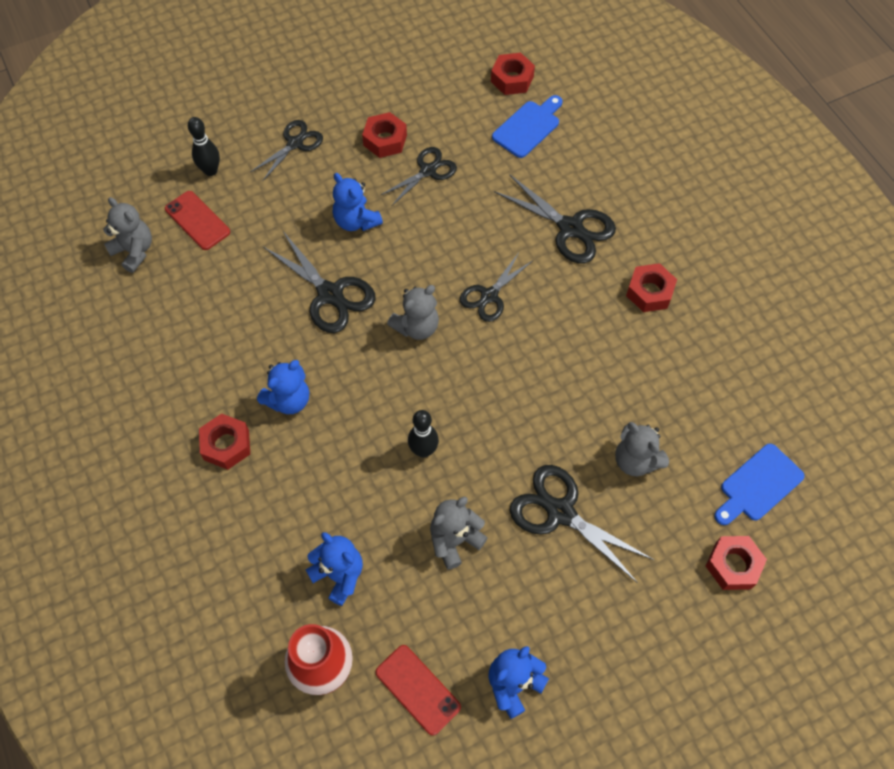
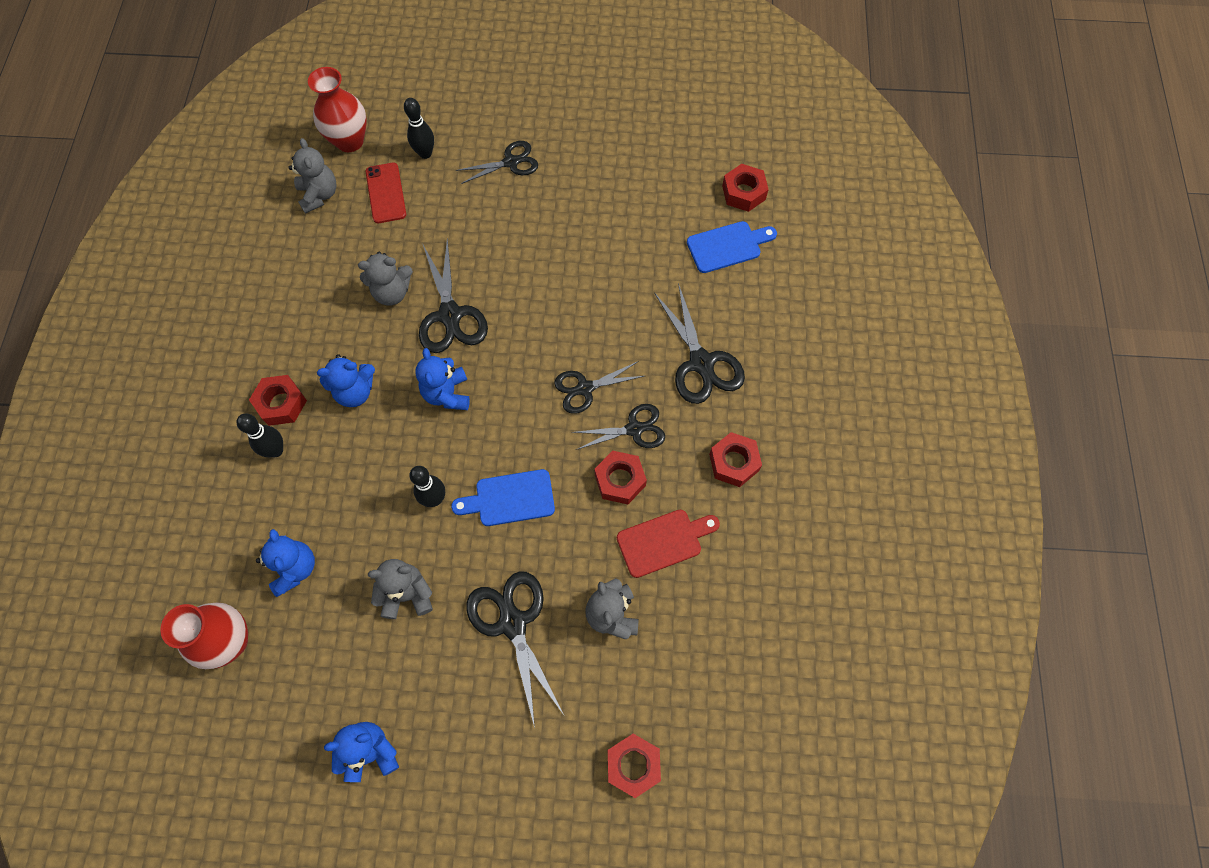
camera: 30 degrees right, 5 degrees up
(130, 192) = (349, 141): none -> red vase
(250, 487) = (276, 450): none -> black bowling pin
(356, 221) = (515, 259): blue teddy bear -> blue teddy bear (447, 394)
(385, 140) = (590, 196): red nut -> red nut (620, 480)
(416, 327) = (503, 383): grey teddy bear -> grey teddy bear (392, 292)
(417, 689) = (290, 706): red phone -> none
(428, 171) = (608, 244): black scissors -> black scissors (634, 429)
(637, 382) = (663, 541): none -> red cutting board
(758, 485) = (709, 704): blue cutting board -> blue cutting board (510, 499)

